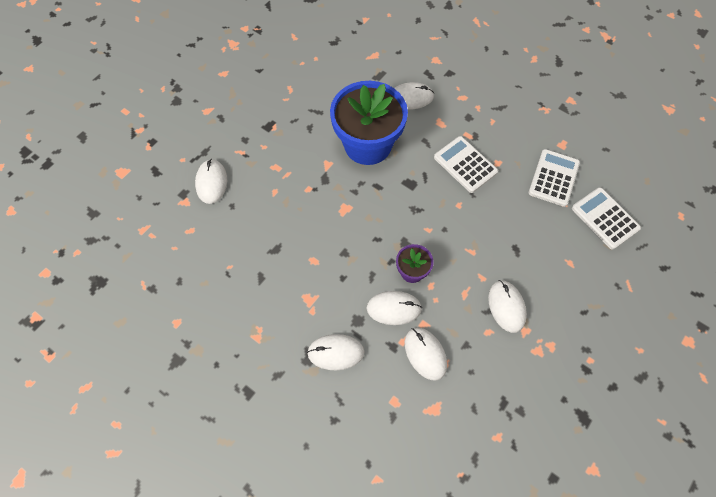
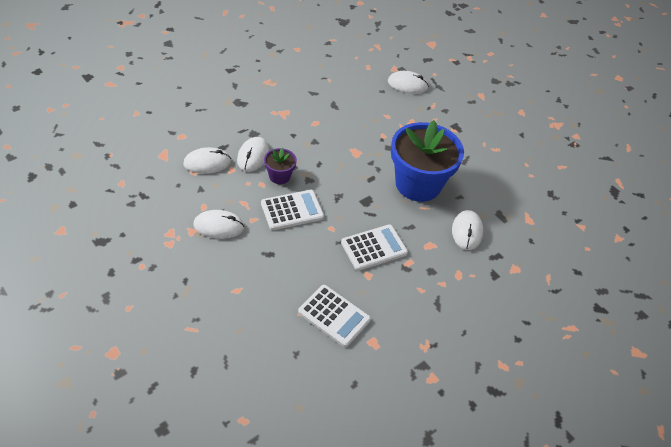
camera: 100 degrees right, 15 degrees down
(336, 352) = (235, 116): white mouse -> none
(605, 218) = (270, 342): white calculator -> white calculator (292, 210)

